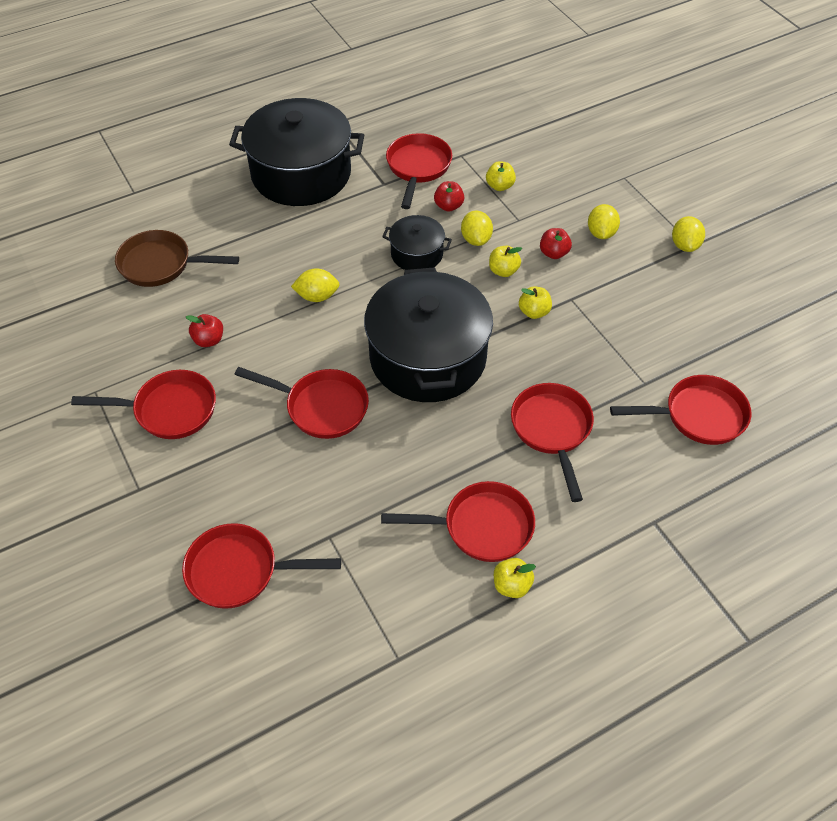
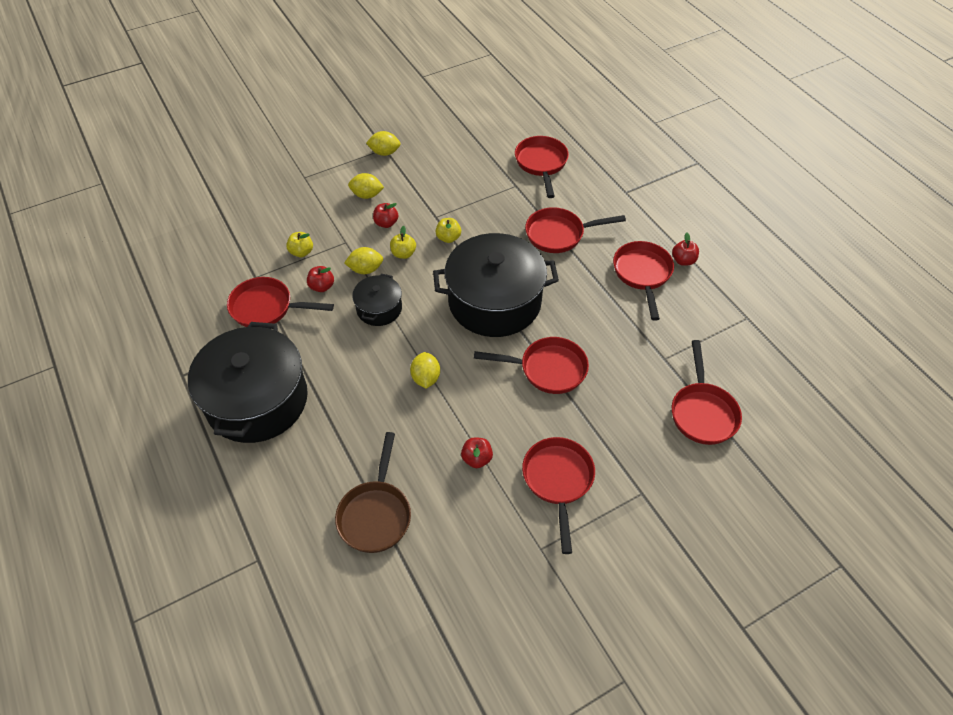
camera: 90 degrees left, 0 degrees up
(321, 407) = (547, 369): red pan -> red pan turned 75 degrees clockwise
(511, 585) = (683, 260): yellow apple -> red apple

